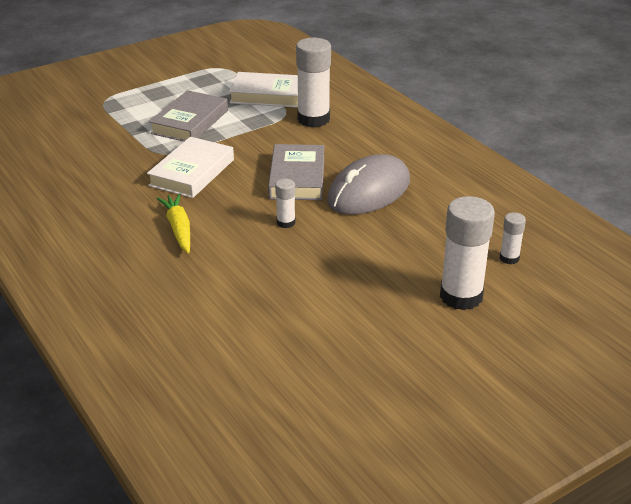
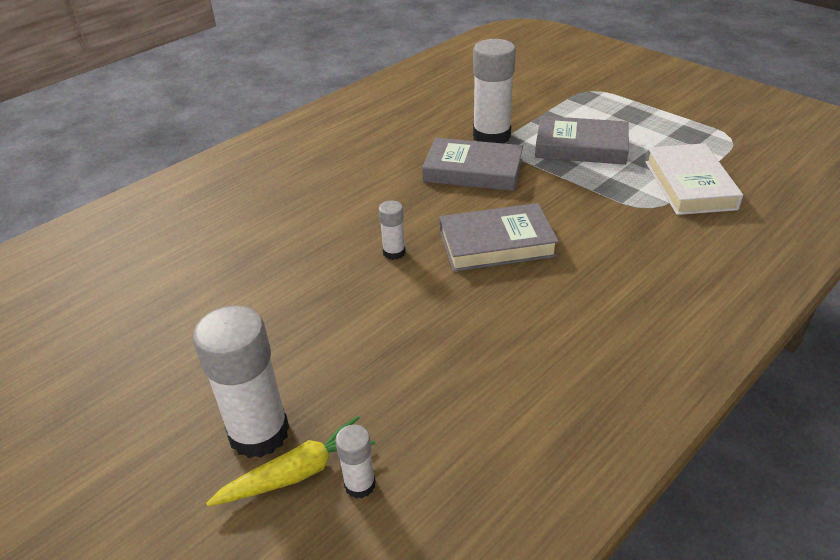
camera: 80 degrees right, 5 degrees up
(178, 229) = (362, 186): yellow carrot -> yellow carrot (297, 473)
(192, 172) = (473, 171): white book -> grey book
(313, 119) = (653, 231): white glue stick -> white glue stick (491, 136)
(369, 191) = (490, 309): grey mouse -> none

